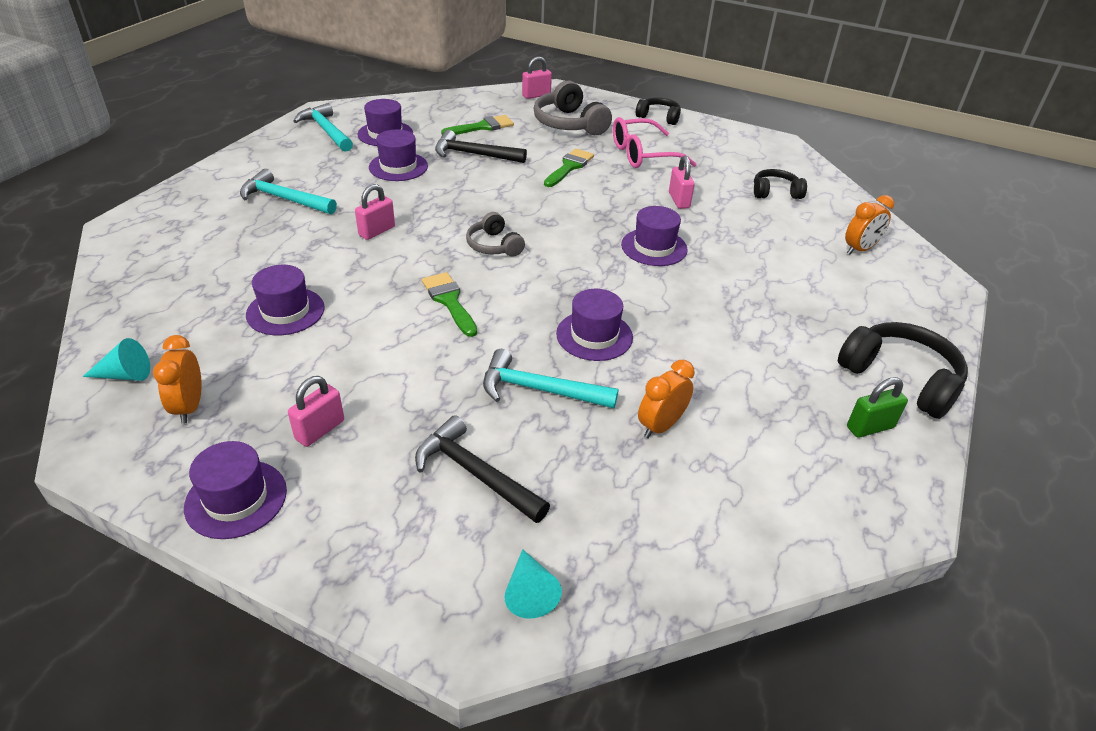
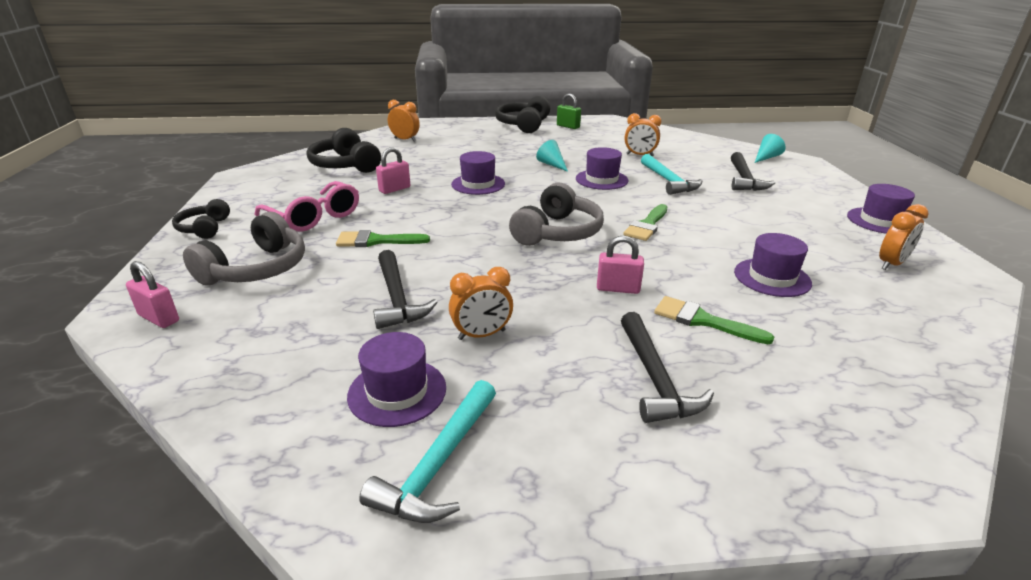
camera: 120 degrees left, 10 degrees down
(125, 375) = (941, 304): turquoise cone -> turquoise cone (551, 164)
(284, 199) = (655, 379): turquoise hammer -> black hammer
(320, 430) = (808, 220): pink padlock -> none
(398, 167) = (482, 335): purple hat -> orange clock
(482, 127) = (308, 321): green brush -> green brush (703, 320)
(494, 245) = (557, 232): grey headphones -> grey headphones, size x1.68
(775, 192) = (345, 165): black headphones -> black headphones, size x1.68

